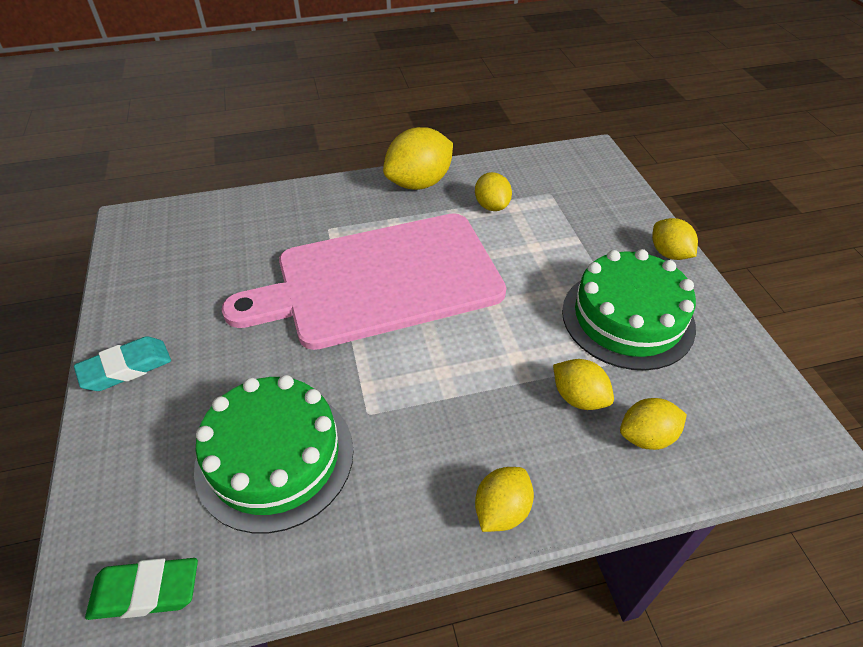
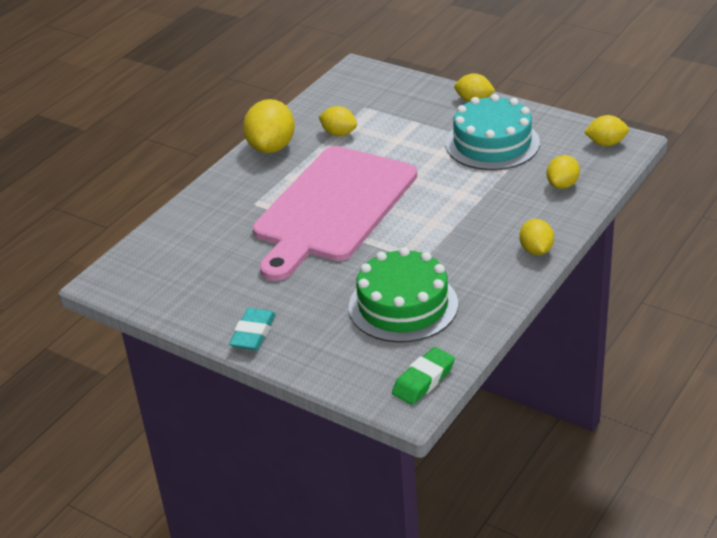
camera: 40 degrees left, 10 degrees down
(578, 397) = (513, 190): yellow lemon -> yellow lemon (606, 143)
(627, 318) = (492, 143): green cake -> turquoise cake

